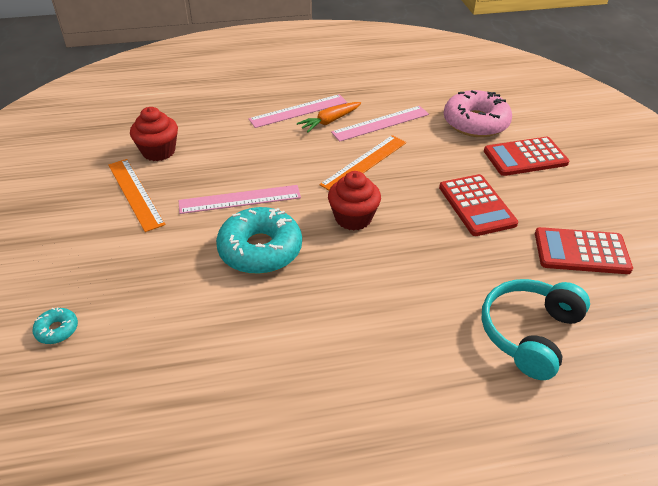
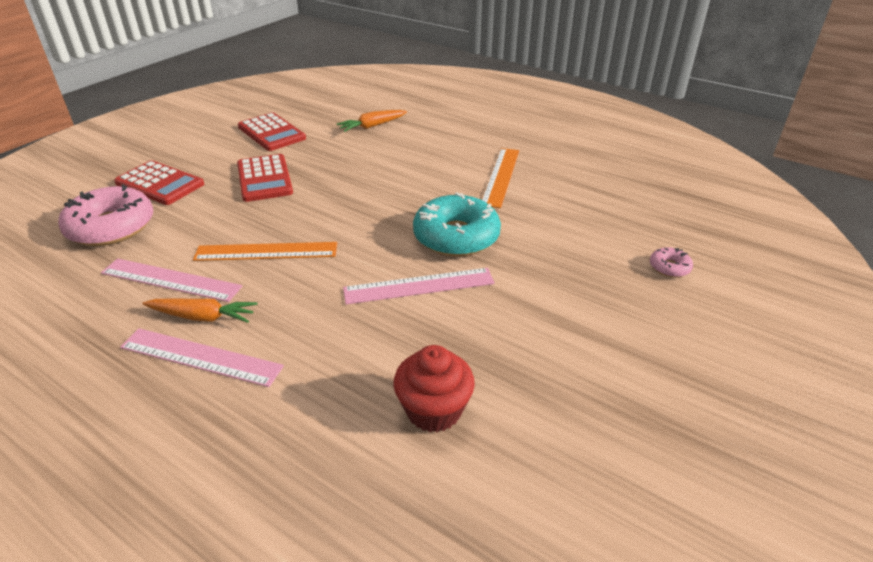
camera: 135 degrees left, 5 degrees down
(57, 330) = (669, 267): turquoise donut -> pink donut
(135, 193) = (516, 360): orange ruler -> orange ruler (501, 176)
(240, 199) = (419, 286): pink ruler -> pink ruler turned 45 degrees counterclockwise
(353, 218) = (356, 218): red cupcake -> none
(477, 205) = (264, 179): red calculator -> red calculator turned 135 degrees clockwise
(529, 333) = (372, 126): turquoise headphones -> orange carrot

